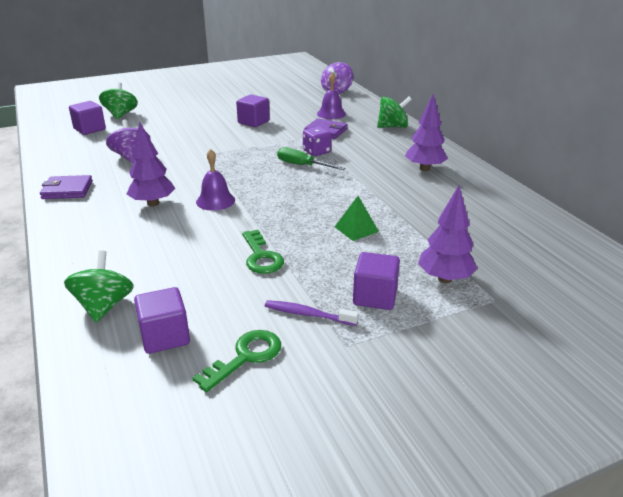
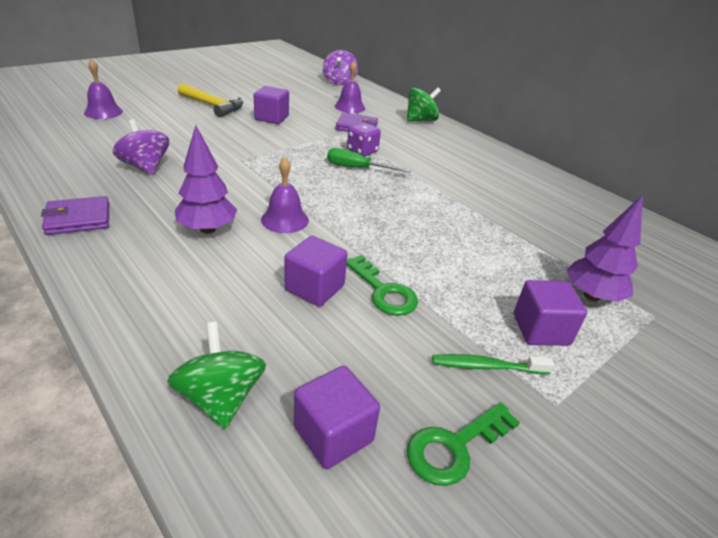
camera: 20 degrees left, 5 degrees up
(89, 129) = (70, 132): purple cube -> purple cube (314, 288)
(121, 115) = (103, 112): green spinning top -> purple bell
(209, 111) = (213, 106): none -> yellow hammer
(245, 357) = (455, 447): green key -> green key turned 150 degrees counterclockwise
(308, 314) = (486, 366): purple toothbrush -> green toothbrush
(356, 229) = (463, 243): green pyramid -> none
(424, 168) = (482, 165): purple tree -> none

